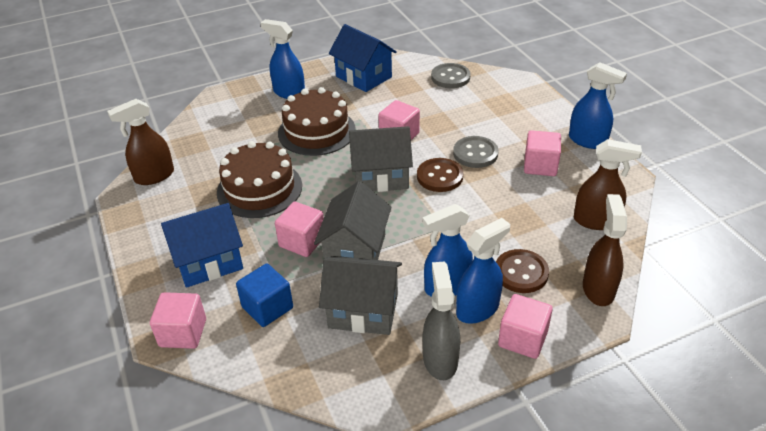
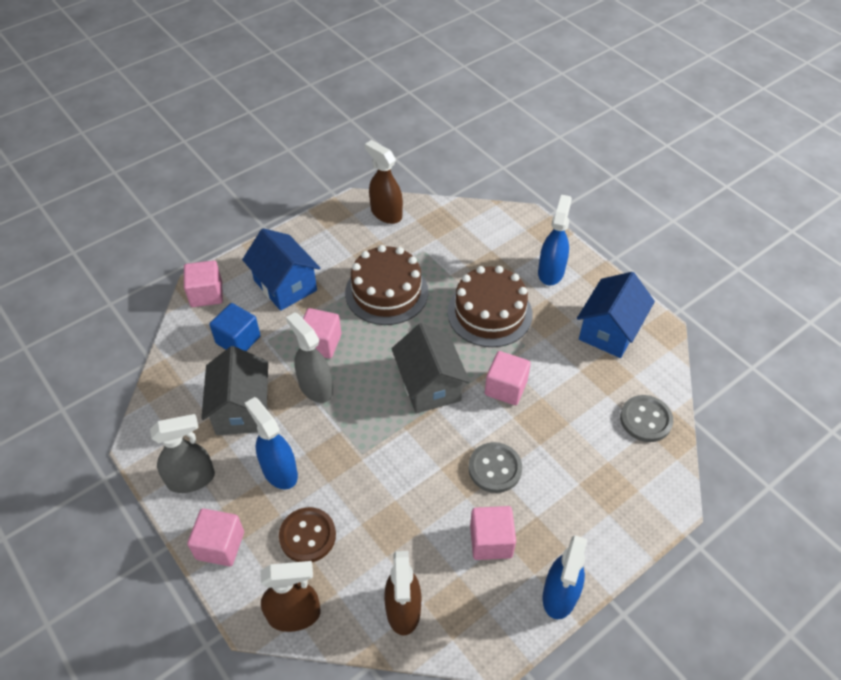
camera: 75 degrees right, 10 degrees up
(355, 251) = (315, 387): grey house -> grey spray bottle
(439, 176) = (443, 439): brown button -> none
(478, 309) = (253, 502): blue spray bottle -> none

